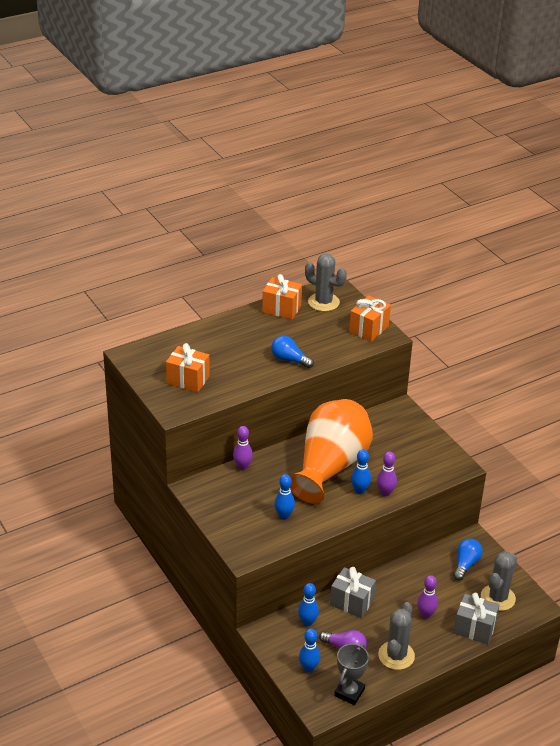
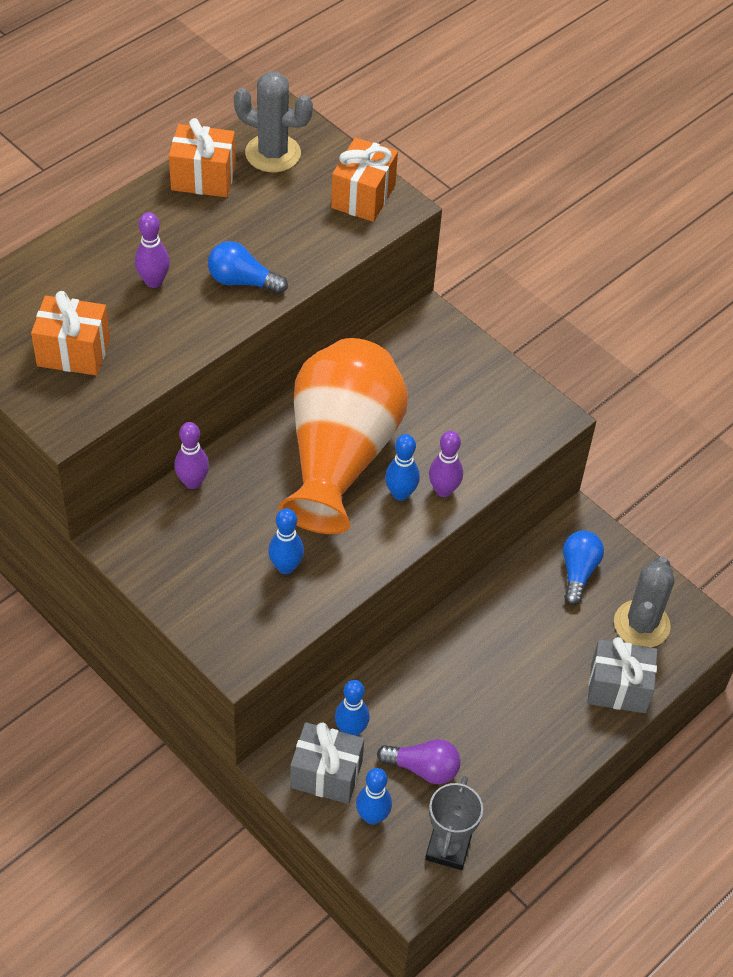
camera: 15 degrees left, 15 degrees up
(351, 602) = (413, 678): grey gift -> grey gift (326, 774)
(396, 655) = (507, 763): grey cactus -> none
(425, 614) = (536, 677): purple bowling pin -> purple bowling pin (153, 281)

